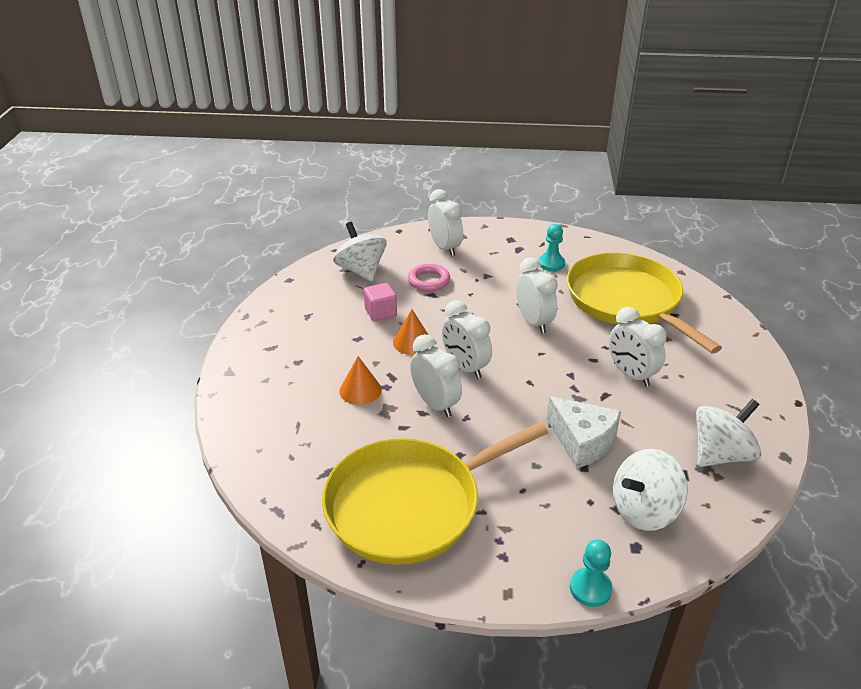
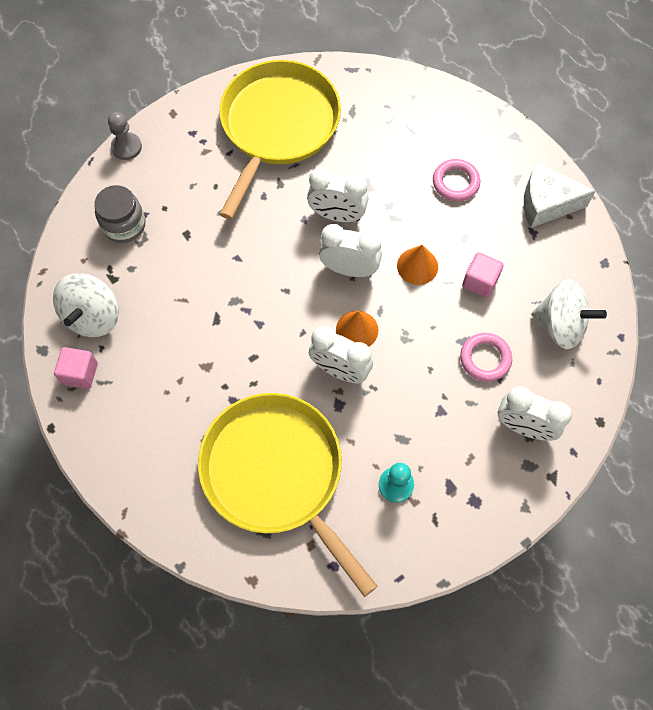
camera: 140 degrees right, 30 degrees up
(316, 371) = (455, 182): none -> pink ring
(360, 390) = (403, 188): orange cone -> orange cone (357, 330)
(582, 441) = (203, 256): white cheese -> white cheese (546, 203)
(590, 588) = (126, 147): turquoise pawn -> grey pawn
(626, 301) = (277, 473): yellow pan -> yellow pan turned 150 degrees counterclockwise
(631, 374) = (210, 361): white clock -> none
(644, 510) = (124, 225): white spinning top -> grey jar
(754, 422) = (80, 373): none -> pink cube

